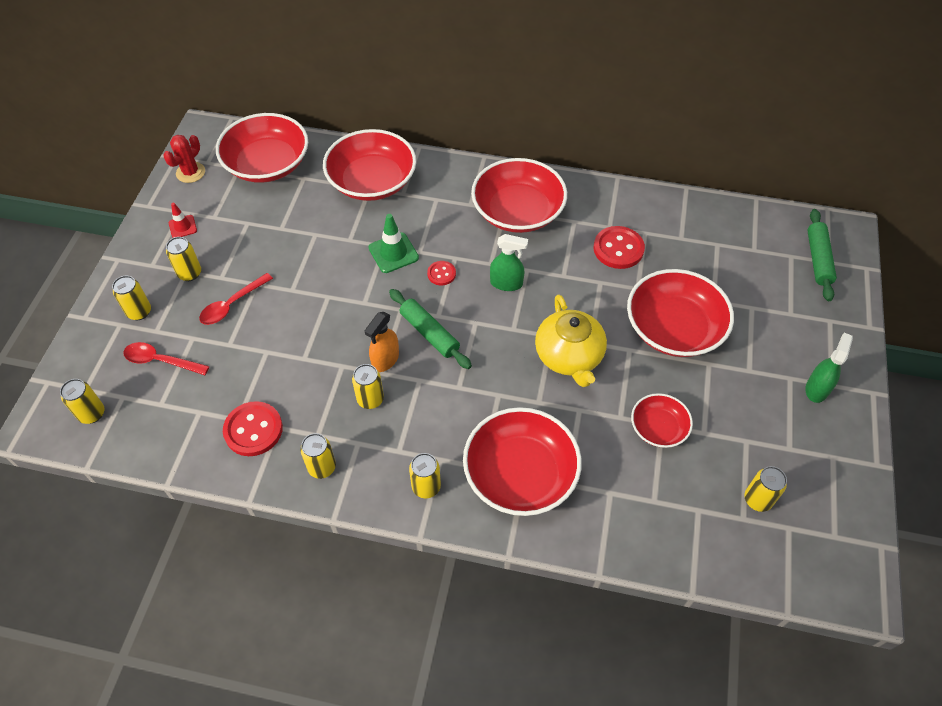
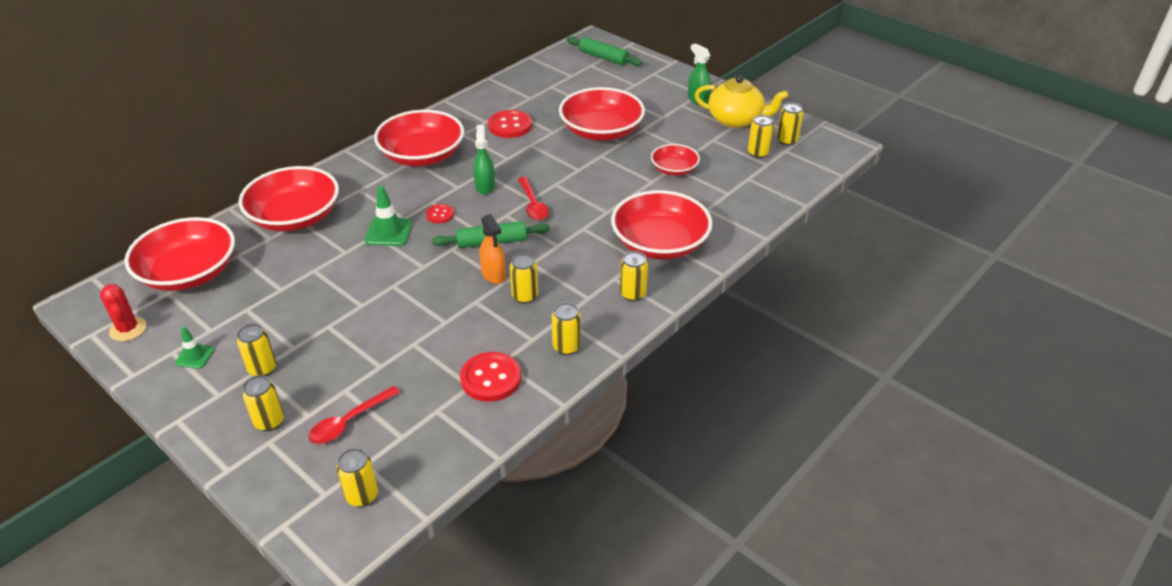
camera: 60 degrees left, 15 degrees down
(183, 227) = (195, 356): red traffic cone -> green traffic cone
(232, 305) = (335, 350): red spoon -> red spoon (533, 205)
(506, 283) = (485, 186): green spray bottle -> green spray bottle turned 45 degrees counterclockwise
(569, 356) = (581, 183): yellow teapot -> yellow teapot (736, 120)
(811, 521) = (787, 141): none -> yellow can

